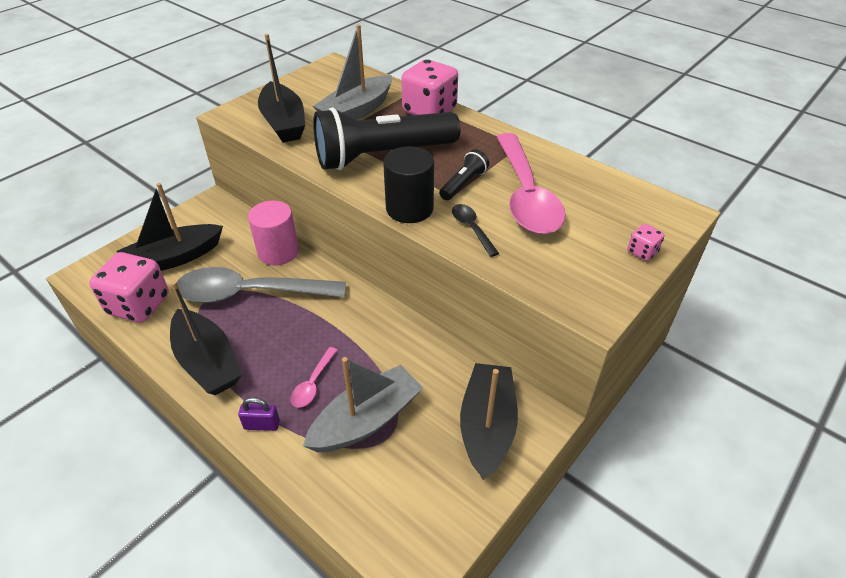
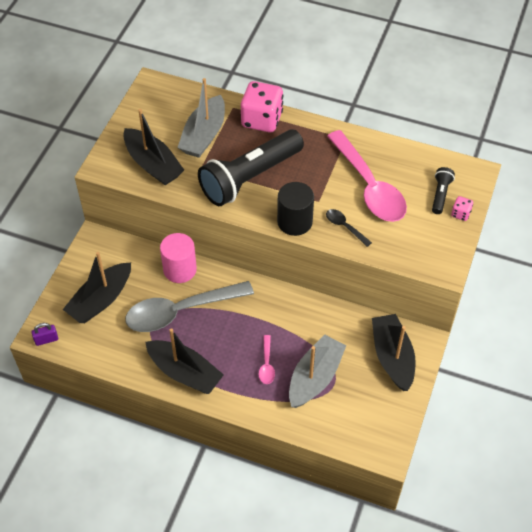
camera: 20 degrees left, 10 degrees up
(139, 305) = (103, 346): pink dice -> none
(262, 425) = (249, 402): purple padlock -> purple padlock (46, 340)
(463, 184) = (321, 188): black flashlight -> black flashlight (440, 195)

